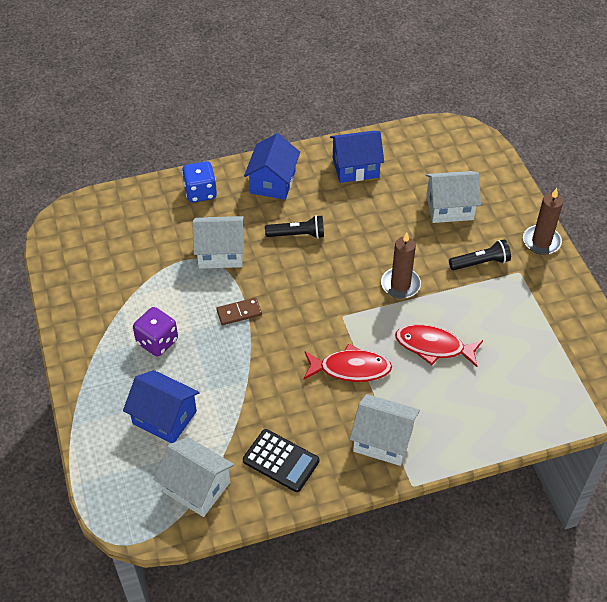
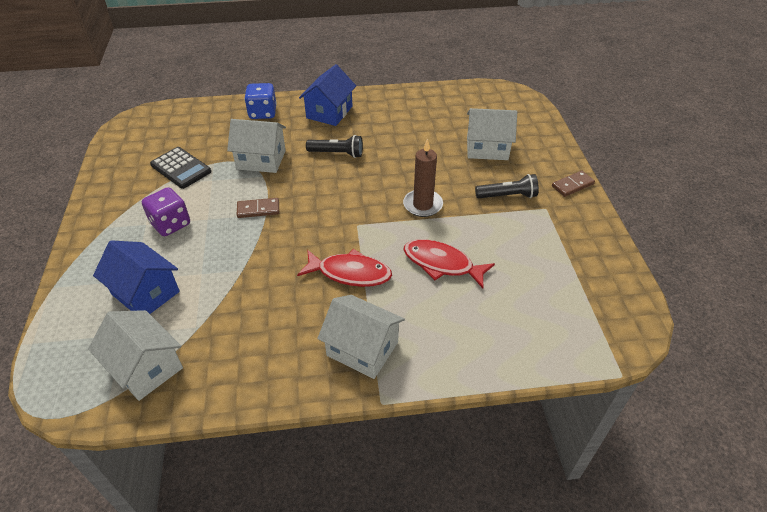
camera: 10 degrees right, 5 degrees down
(281, 461) = (245, 353): black calculator -> black calculator (181, 168)
(355, 167) = (407, 109): blue house -> none
(541, 241) = (572, 185): brown candle -> brown domino

